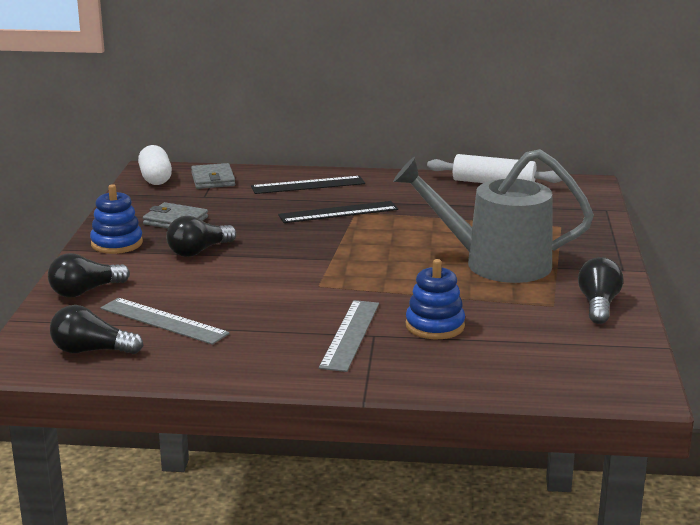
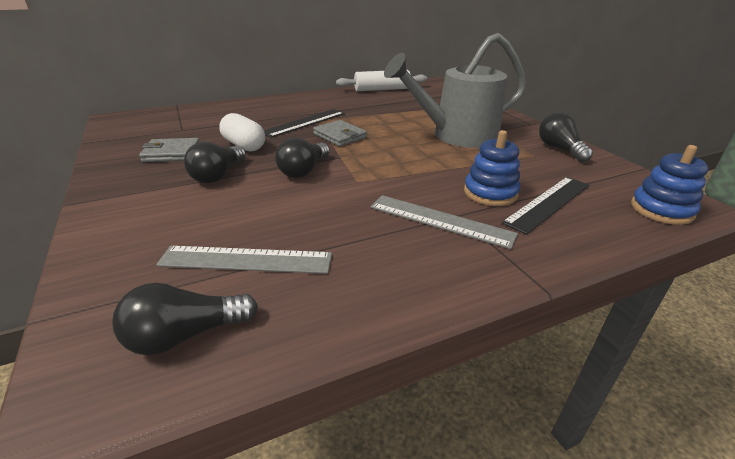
camera: 30 degrees left, 10 degrees up
(85, 291) = (122, 248): black light bulb -> black light bulb (304, 170)
(117, 244) = (125, 186): blue stacking toy -> blue stacking toy (661, 210)
(155, 179) = (125, 124): white capsule -> white capsule (244, 145)
(213, 179) = (179, 117): grey wallet -> grey wallet (340, 136)
(308, 185) = (260, 109): black ruler -> black ruler (548, 203)
(350, 335) = (440, 220): grey ruler -> grey ruler turned 45 degrees counterclockwise

